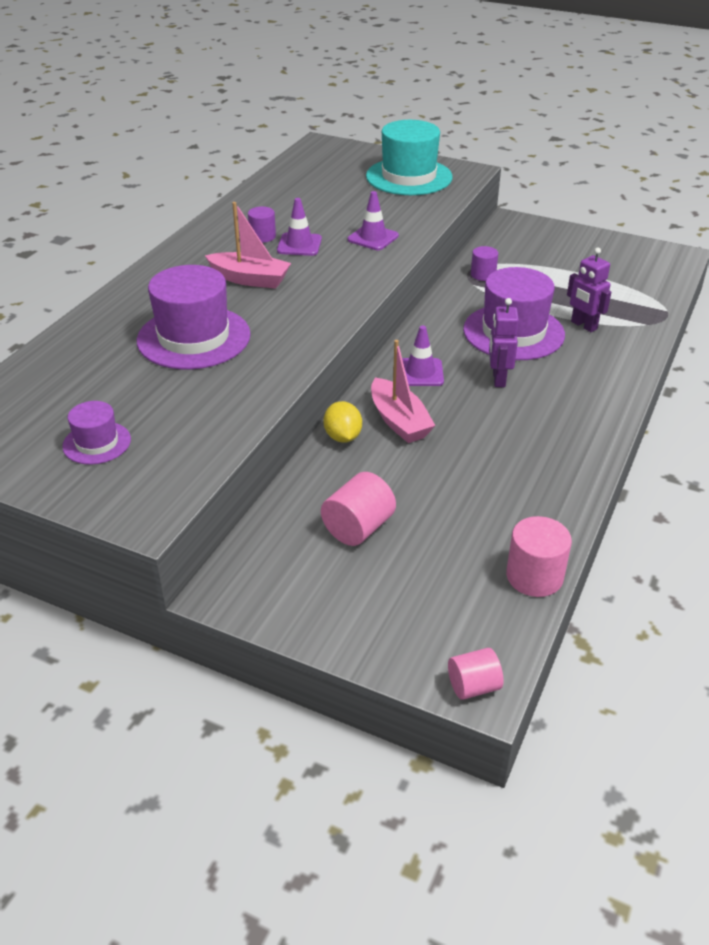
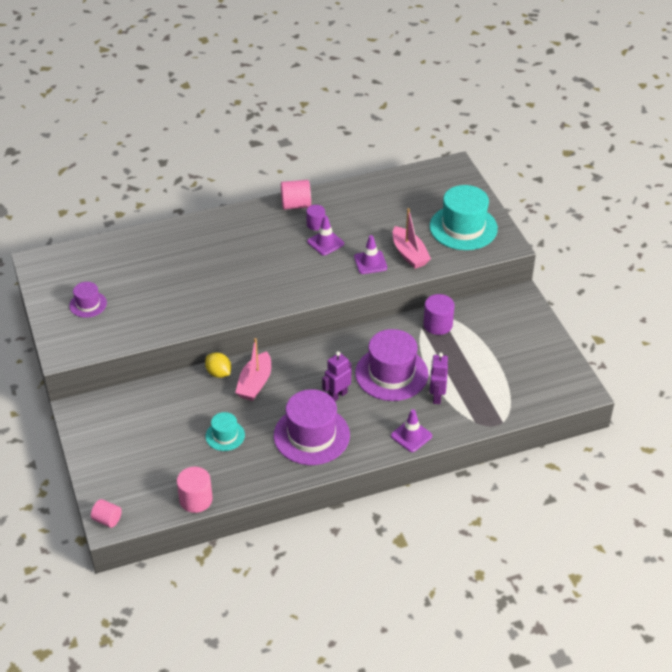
camera: 45 degrees right, 5 degrees up
(193, 338) = (195, 272): purple hat -> purple hat (311, 435)
(250, 279) = (269, 251): pink boat -> pink boat (409, 254)
(343, 437) = (219, 373): yellow lemon -> yellow lemon turned 75 degrees counterclockwise
(358, 528) = (161, 422): pink cylinder -> pink cylinder (296, 205)
(420, 373) = (305, 364): purple traffic cone -> purple traffic cone (411, 436)
(453, 489) = (225, 435): none -> turquoise hat
(483, 275) = (437, 325): purple cylinder -> purple cylinder, size x1.51

